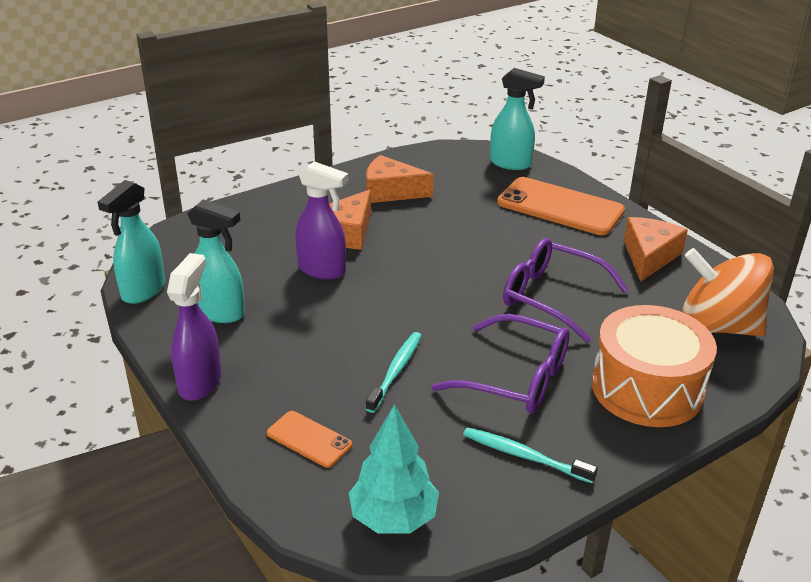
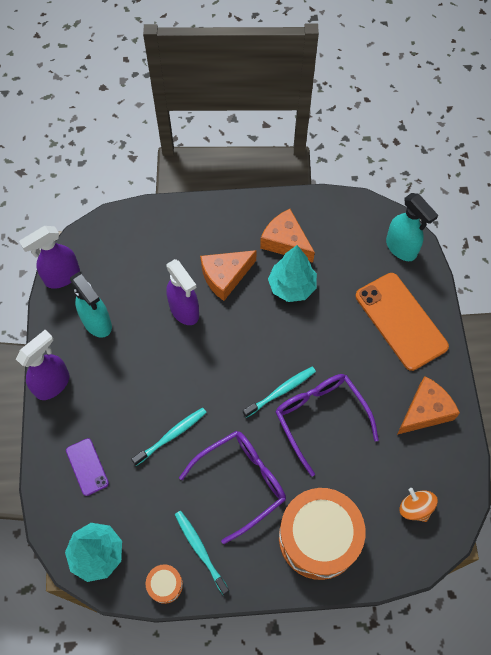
camera: 30 degrees right, 30 degrees up
(143, 291) = (62, 277): turquoise spray bottle -> purple spray bottle
(309, 439) = (87, 466): orange phone -> purple phone
(427, 218) = (292, 287): none -> turquoise tree
(489, 293) = (280, 391): none -> turquoise toothbrush
(511, 508) = (165, 585): none -> orange drum
(516, 378) = (241, 482): purple glasses -> purple glasses turned 90 degrees counterclockwise
(717, 326) = (415, 508): orange spinning top -> orange spinning top, size x0.48

